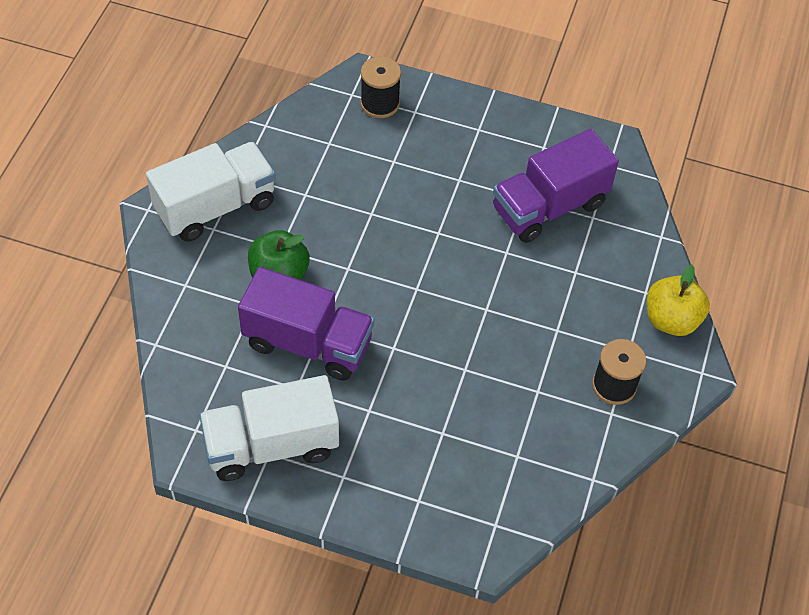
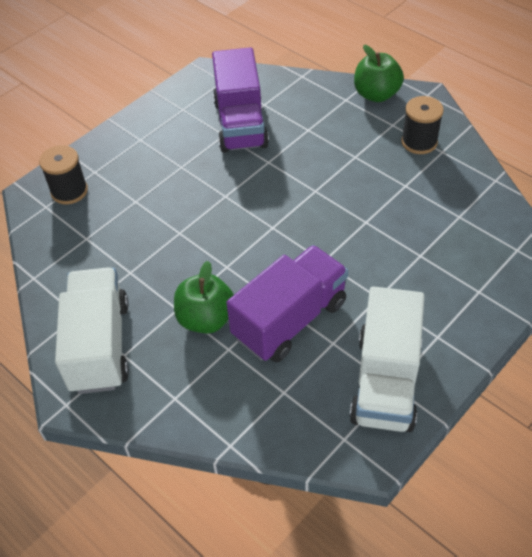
camera: 60 degrees left, 5 degrees down
(671, 320) = (376, 94): yellow apple -> green apple

